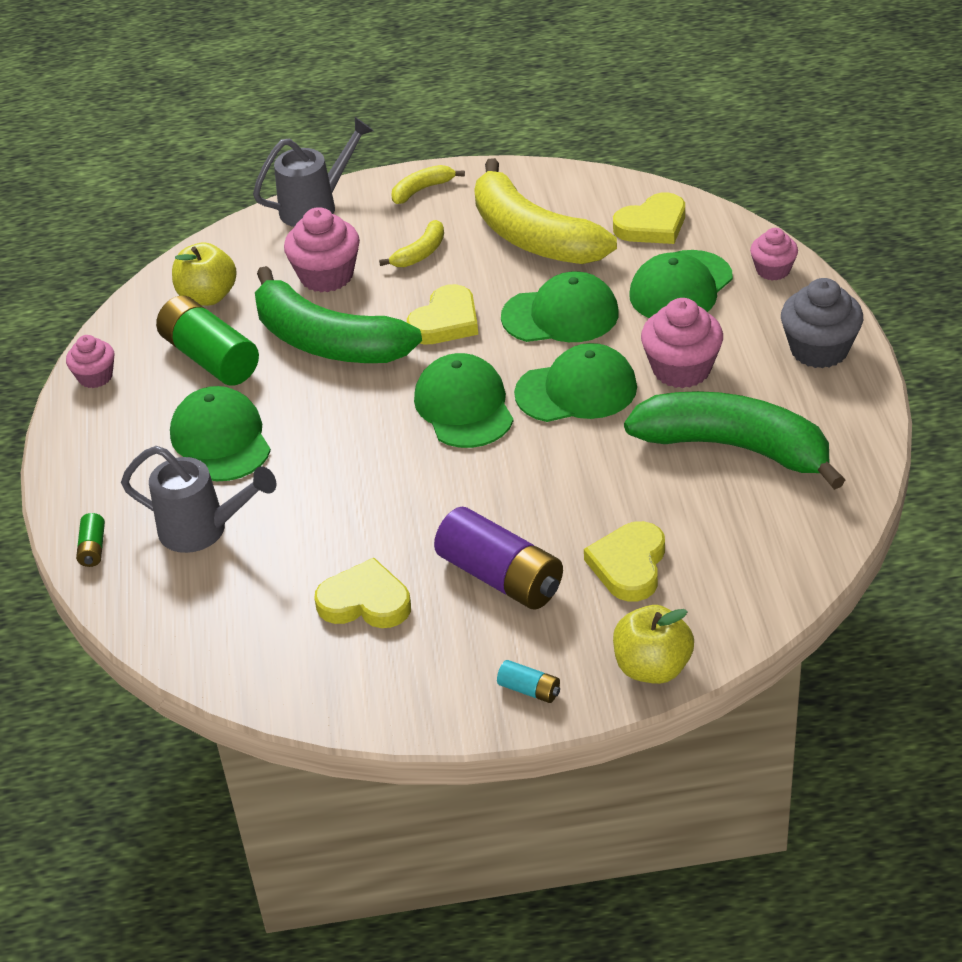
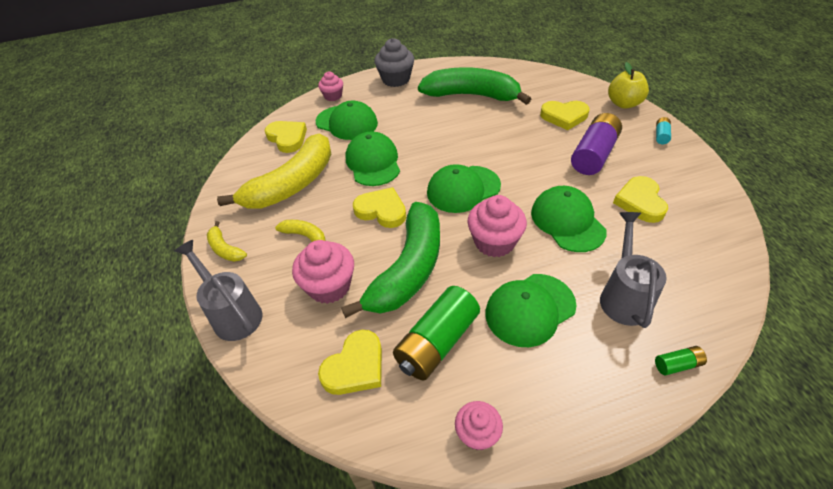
camera: 100 degrees left, 5 degrees up
(208, 296) = (355, 366): yellow apple -> yellow heart
(576, 390) = (439, 148): green cap -> green cap (567, 221)
(681, 369) = (416, 116): pink cupcake -> pink cupcake (494, 242)
(735, 448) = (472, 95): green banana -> green banana turned 90 degrees clockwise

